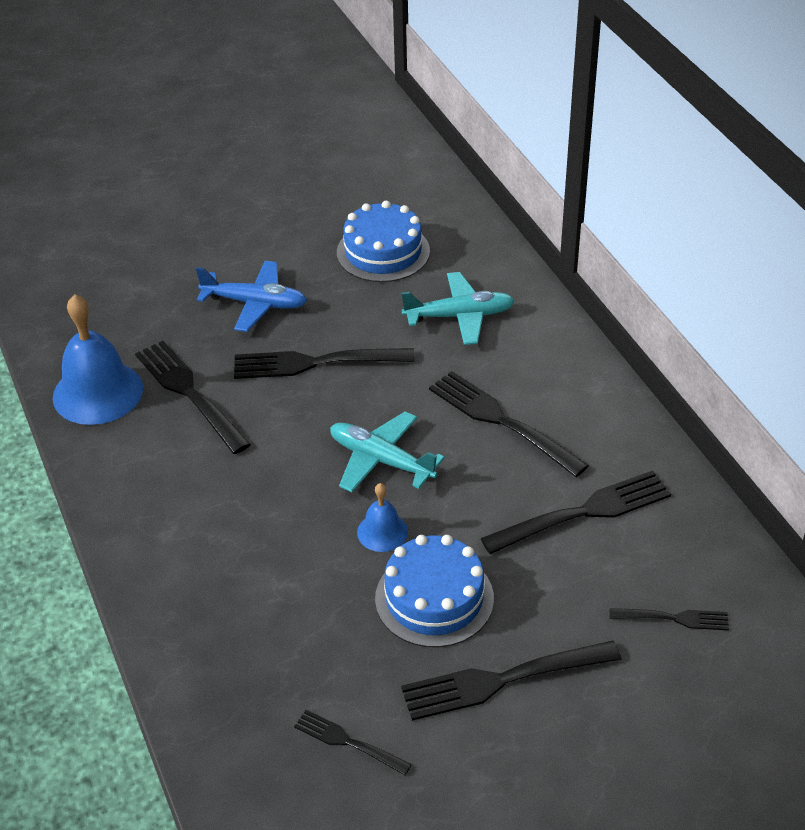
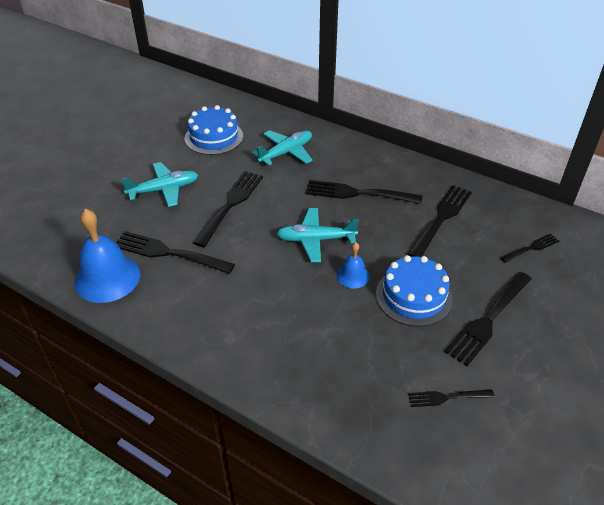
camera: 35 degrees left, 0 degrees up
(255, 303) = (164, 189): blue plane -> turquoise plane
(317, 362) = (230, 205): black fork -> black fork turned 150 degrees clockwise

